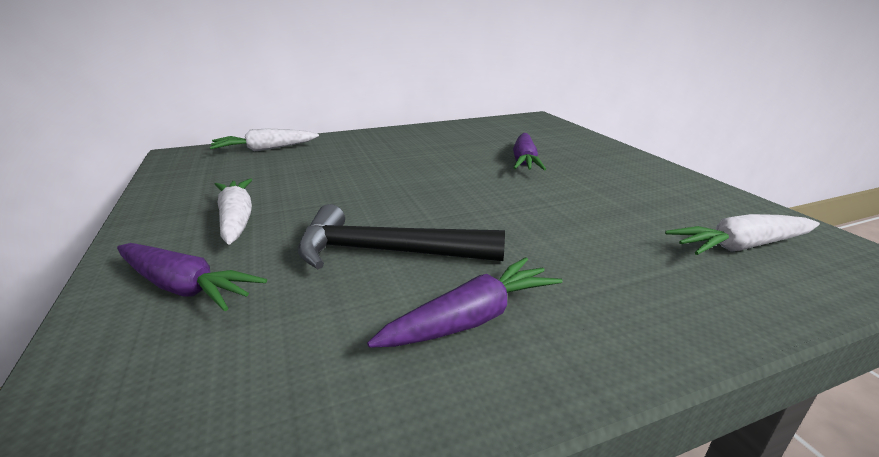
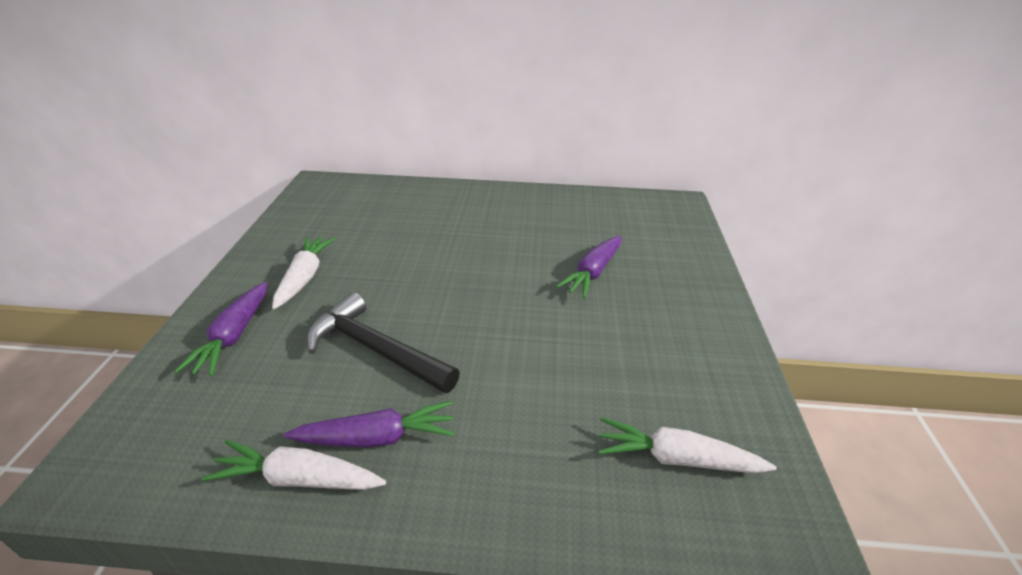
camera: 25 degrees right, 10 degrees up
(185, 287) = (233, 336): purple carrot -> purple carrot turned 45 degrees clockwise
(265, 149) = (381, 192): white carrot -> white carrot (298, 478)

